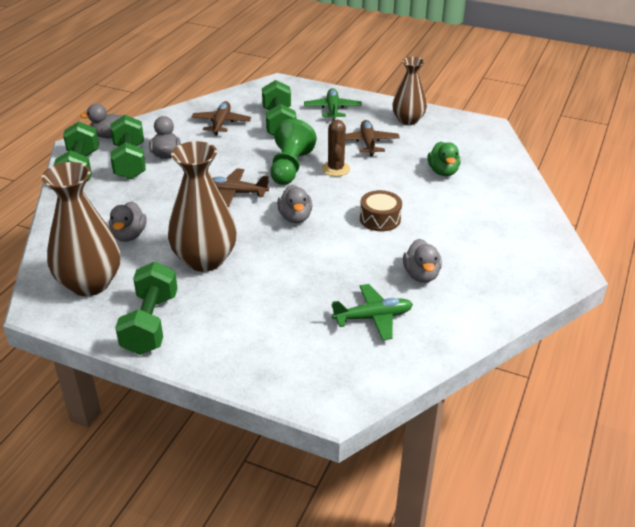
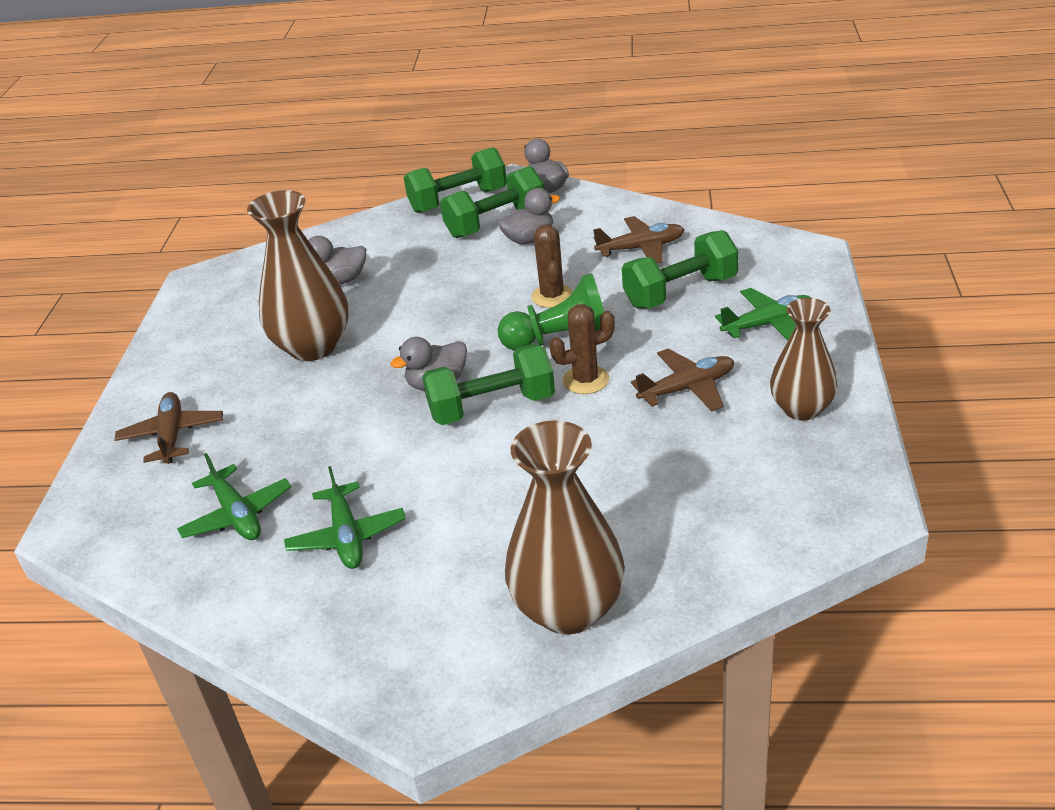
camera: 75 degrees right, 0 degrees up
(90, 283) = (243, 291): brown vase -> brown vase (568, 609)
(150, 324) = (185, 353): green dumbbell -> green dumbbell (492, 407)
(234, 193) = (469, 318): brown plane -> brown plane (172, 435)
(241, 161) = (552, 296): none -> brown cactus
(380, 219) = (472, 459): brown drum -> none
(421, 275) = (347, 536): grey duck -> green plane
(443, 172) = (653, 490): green duck -> none

